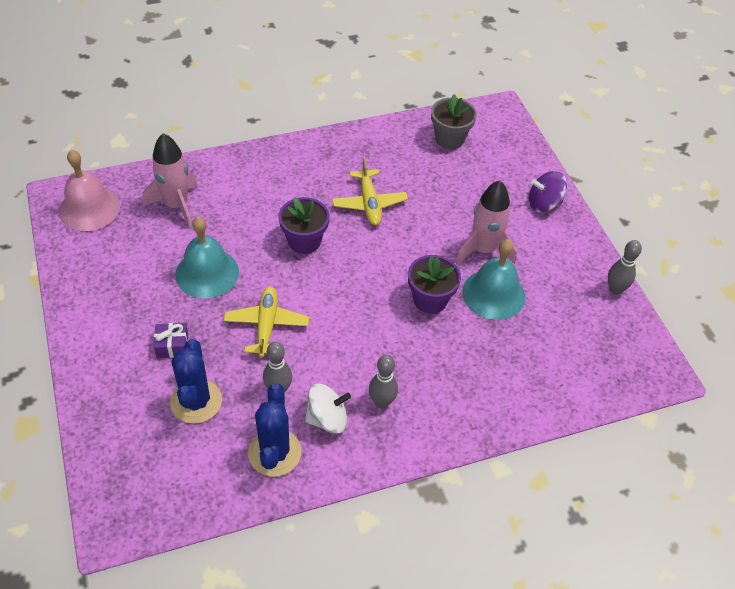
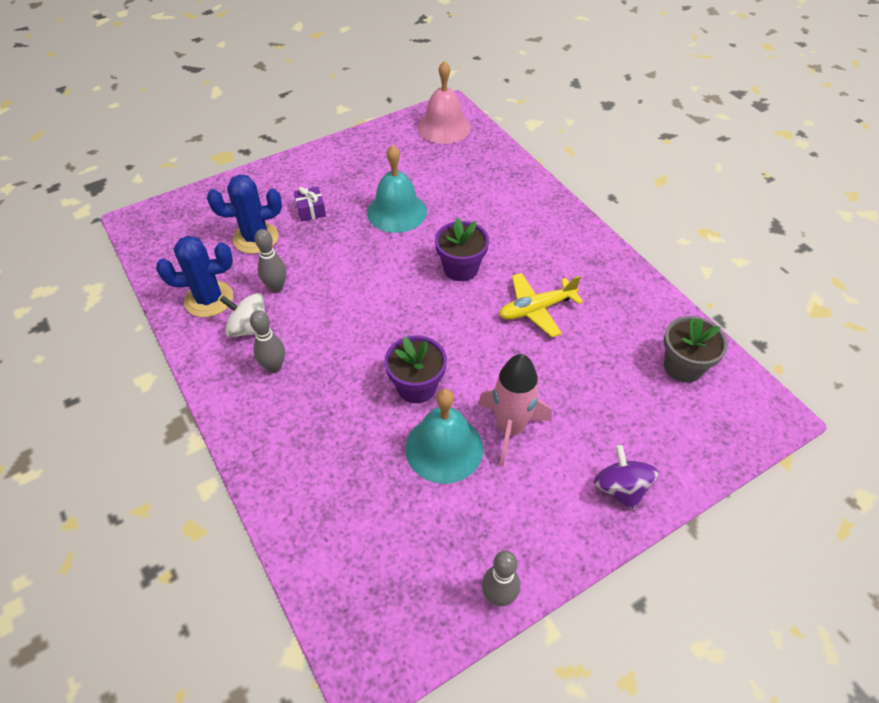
camera: 80 degrees right, 0 degrees up
(176, 205) = (469, 174): pink rocket -> none
(266, 325) = (347, 264): yellow plane -> none
(327, 419) = (249, 328): white spinning top -> white spinning top turned 135 degrees clockwise

